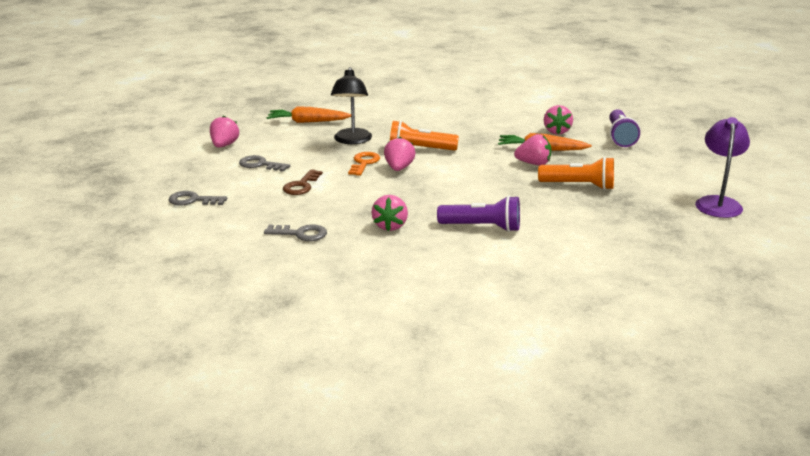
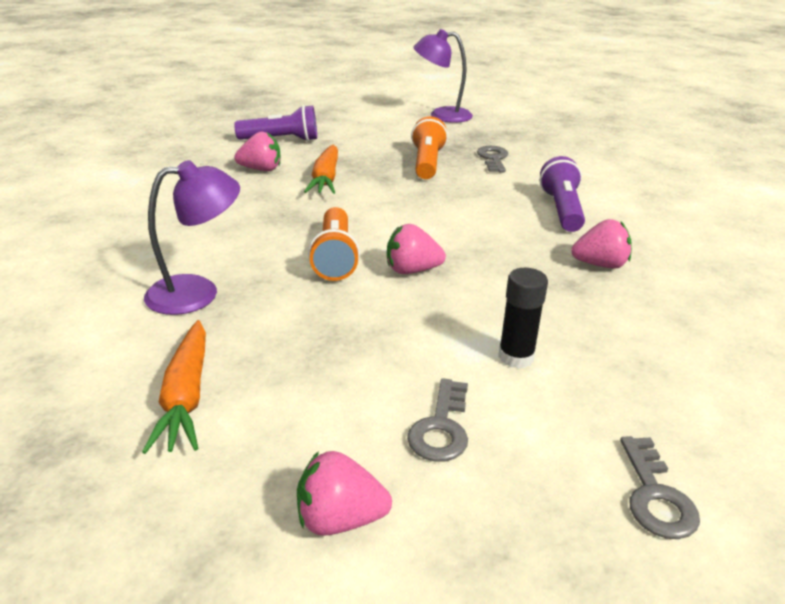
camera: 100 degrees left, 5 degrees up
(301, 186) = (516, 357): brown key -> black glue stick
(301, 234) = (678, 333): grey key -> grey key (493, 158)
(352, 140) = (298, 325): black lamp -> none
(364, 163) = (399, 303): orange key -> none
(390, 120) = (197, 292): none -> purple lamp
(534, 164) = (371, 183): pink strawberry -> none

